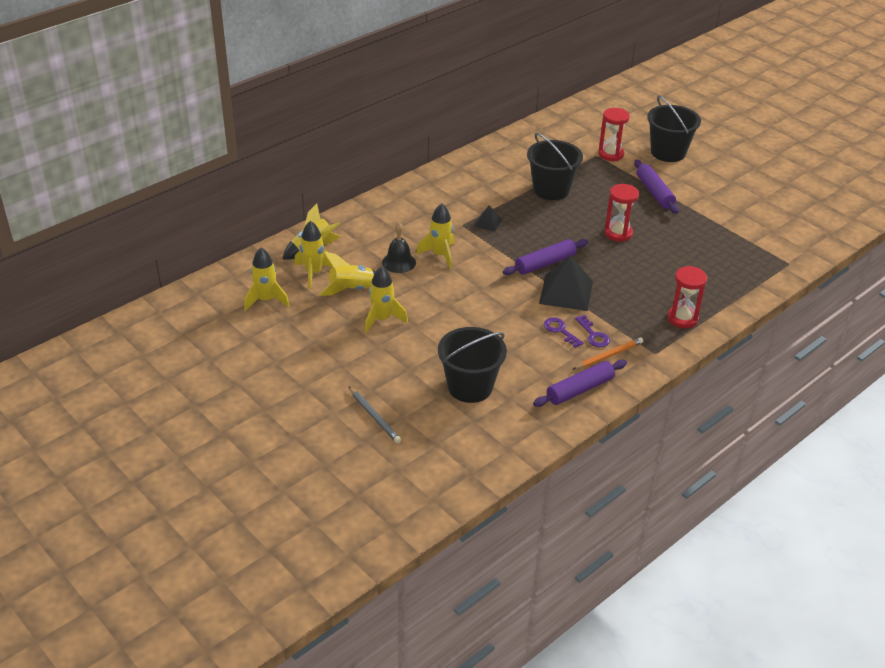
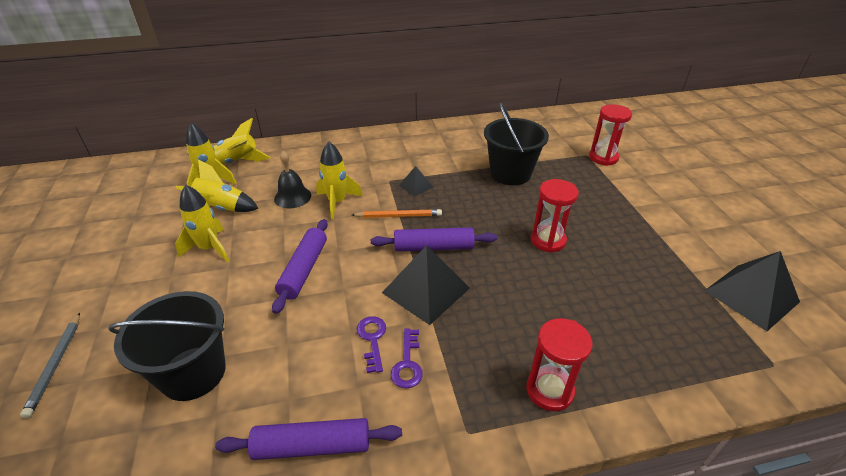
camera: 30 degrees right, 0 degrees up
(266, 300) = (144, 193): yellow rocket -> none
(608, 356) = (399, 406): orange pencil -> orange pencil (398, 216)
(654, 192) = (627, 208): purple rolling pin -> purple rolling pin (304, 270)
(668, 152) = (672, 172): black bucket -> none
(761, 228) = (751, 296): none -> black pyramid

